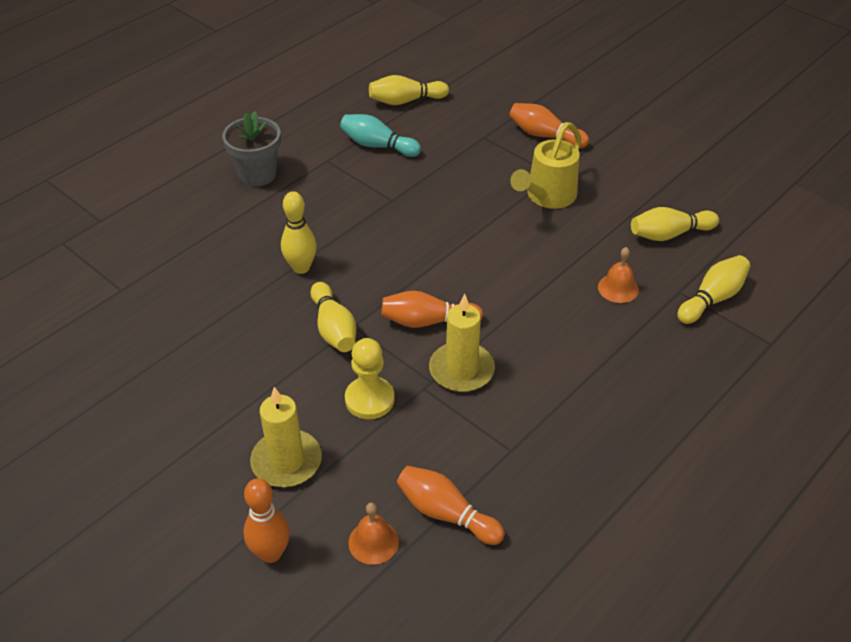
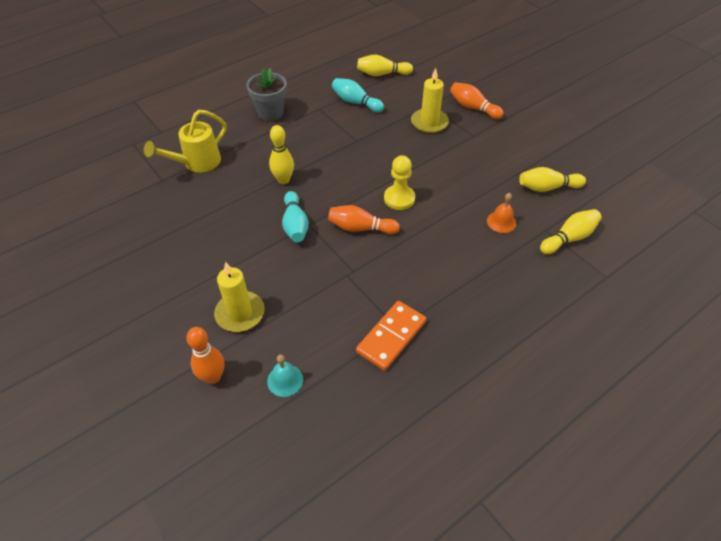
camera: 10 degrees right, 5 degrees up
(334, 328) = (295, 224): yellow bowling pin -> turquoise bowling pin
(369, 399) = (307, 278): yellow pawn -> yellow pawn (399, 198)
(373, 542) = (285, 380): orange bell -> turquoise bell
(446, 514) = (340, 368): orange bowling pin -> none
(461, 370) = (376, 266): yellow candle -> yellow candle (429, 123)
(505, 462) = (391, 337): none -> orange domino
(547, 197) = (465, 150): yellow watering can -> yellow watering can (197, 163)

